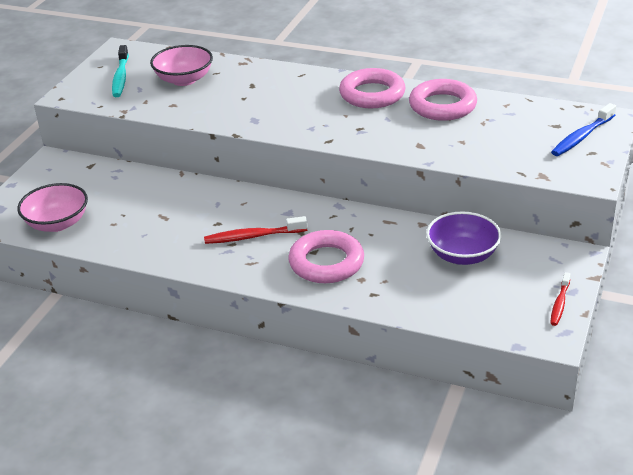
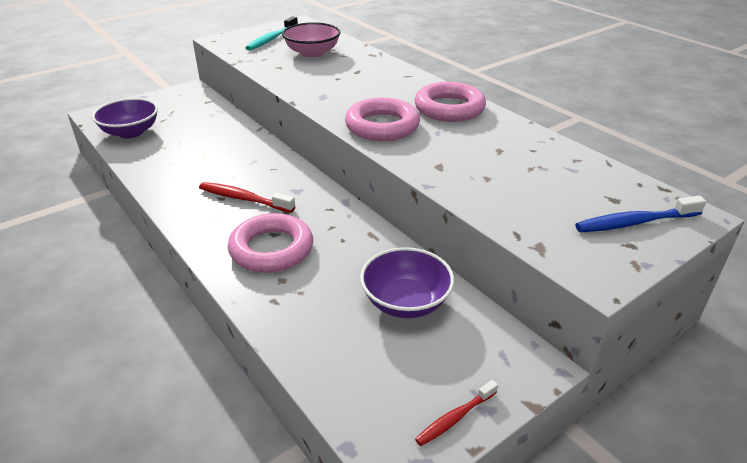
camera: 30 degrees right, 0 degrees up
(57, 223) = (130, 132): pink bowl -> purple bowl
(442, 106) = (505, 139): pink ring -> pink ring (382, 126)

